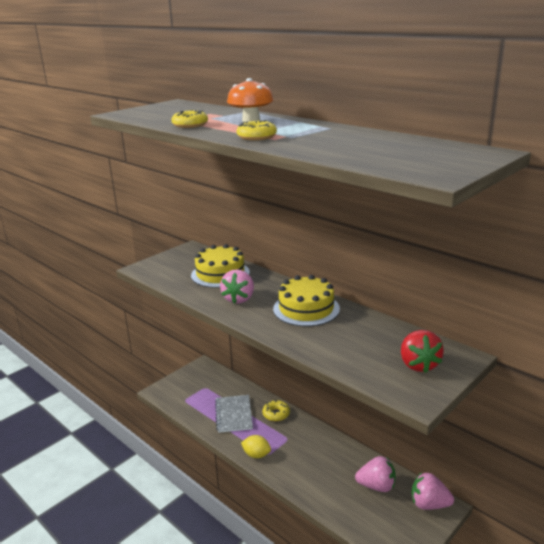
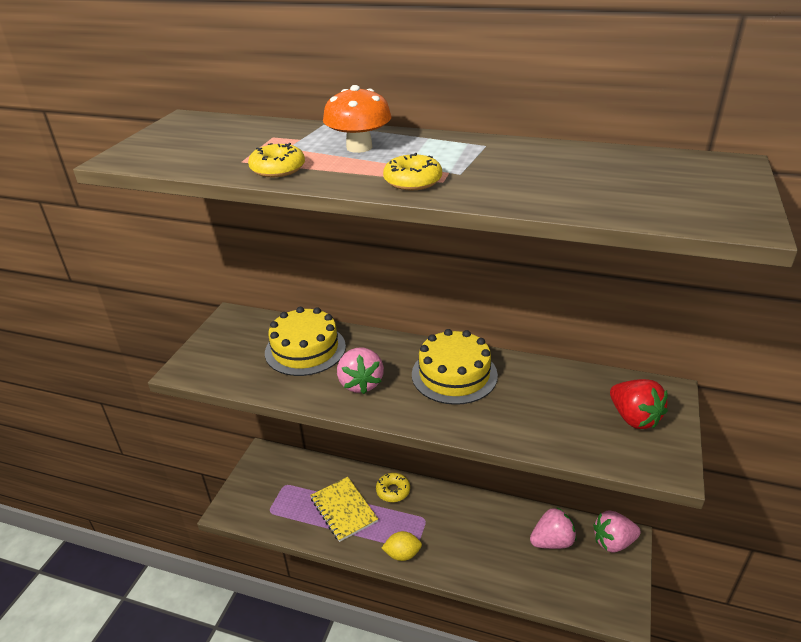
camera: 25 degrees left, 10 degrees up
(234, 414) = (343, 510): grey notebook -> yellow notebook

